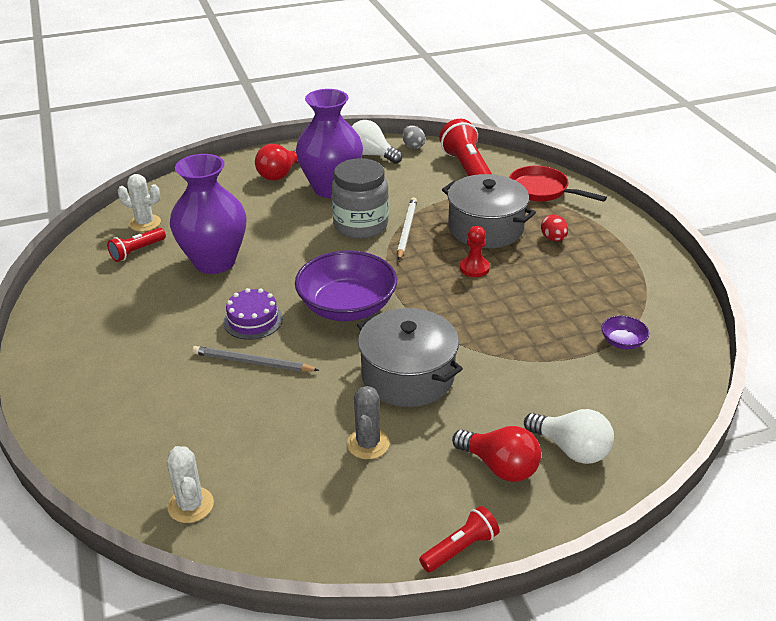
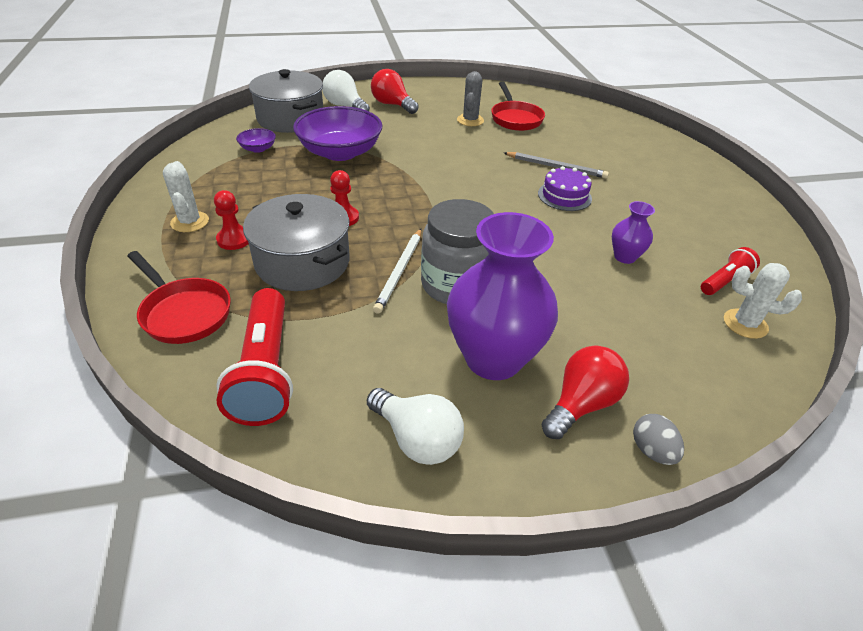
camera: 175 degrees left, 5 degrees up
(191, 505) = (573, 110): white cactus -> white cactus (190, 222)
(214, 262) = (625, 257): purple vase -> purple vase, size x0.47
(296, 461) = (515, 118): none -> red pan
(347, 307) = (479, 197): purple bowl -> purple bowl (340, 152)
(408, 376) = (436, 147): grey pot -> grey pot (290, 118)
(413, 146) = (331, 456): grey egg -> grey egg (652, 451)
(460, 548) = (427, 84): red flashlight -> none
(553, 239) = (234, 239): red egg -> red pawn

